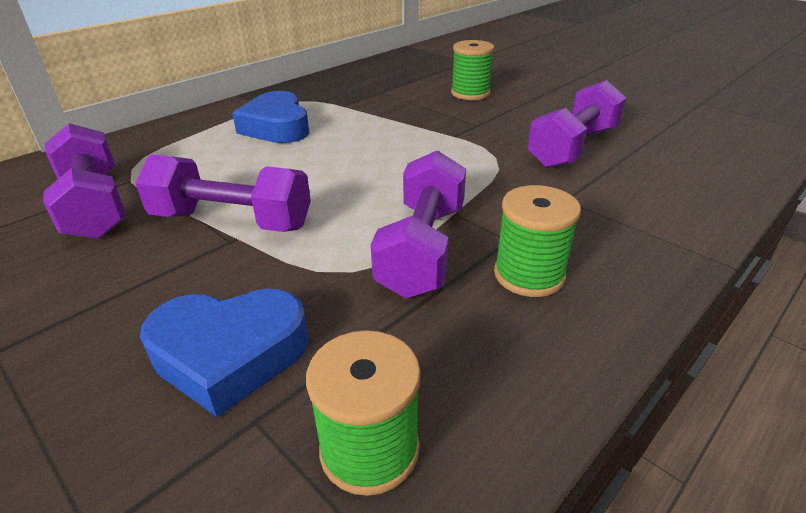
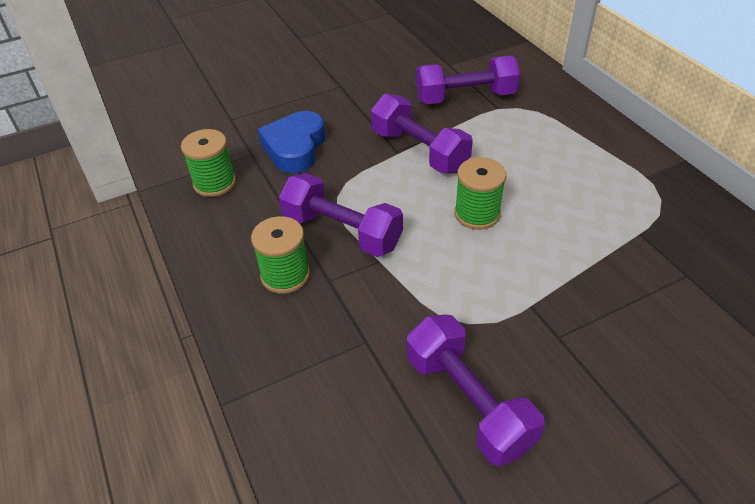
camera: 110 degrees right, 10 degrees up
(232, 221) = (419, 151): purple dumbbell -> purple dumbbell turned 75 degrees counterclockwise
(277, 127) = (584, 181): blue heart -> none
(470, 93) = (673, 366): green spool -> green spool (477, 214)

